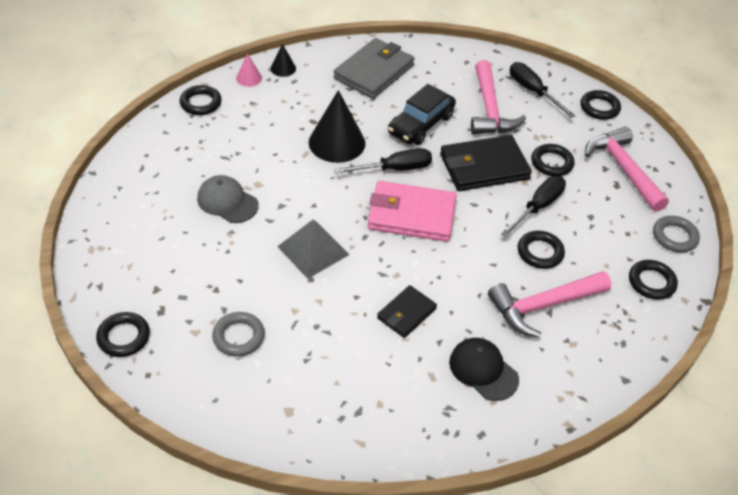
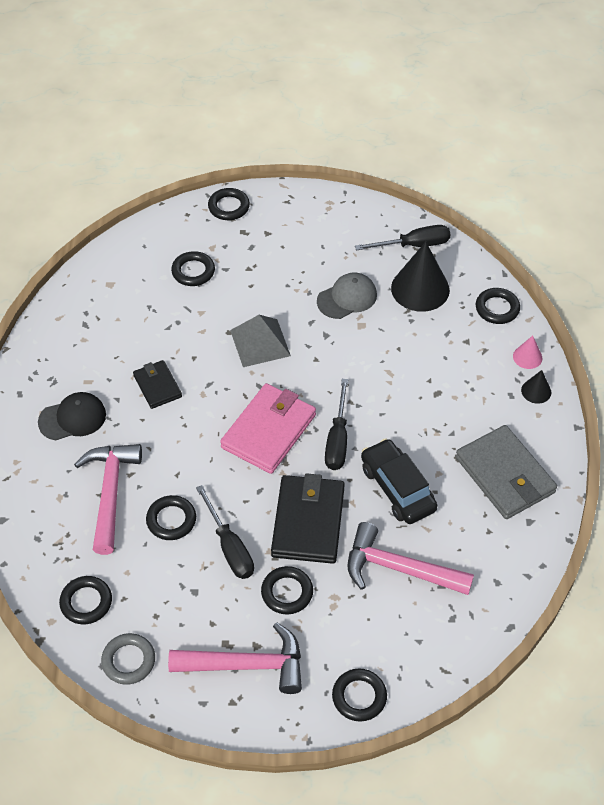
camera: 115 degrees right, 5 degrees up
(238, 337) = (193, 271): grey ring -> black ring
(337, 142) = (396, 403): black cone -> black cone (420, 289)
(533, 91) = (415, 632): black screwdriver -> black screwdriver (414, 245)

